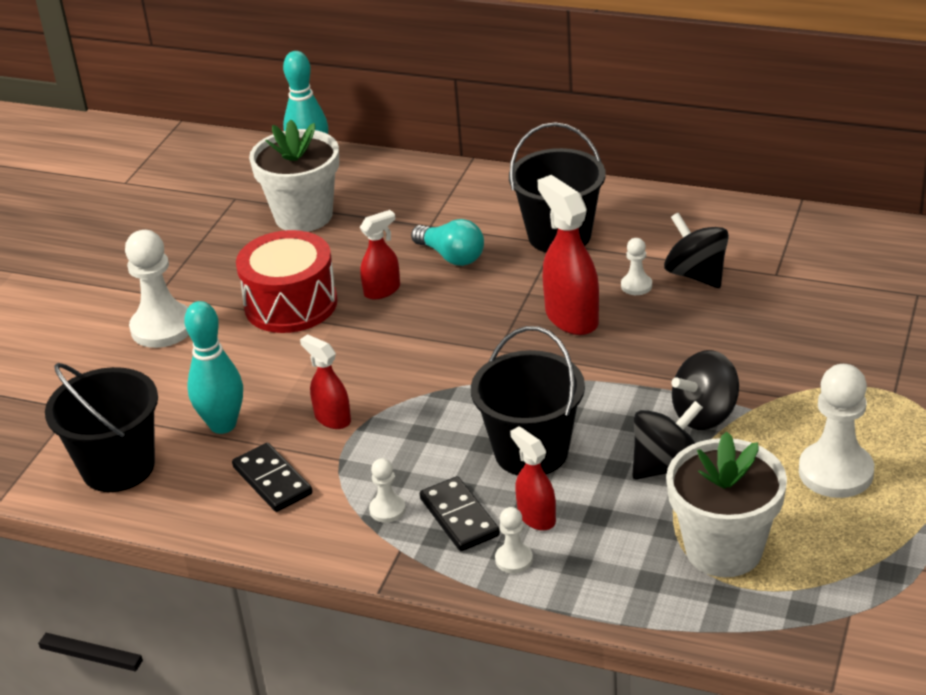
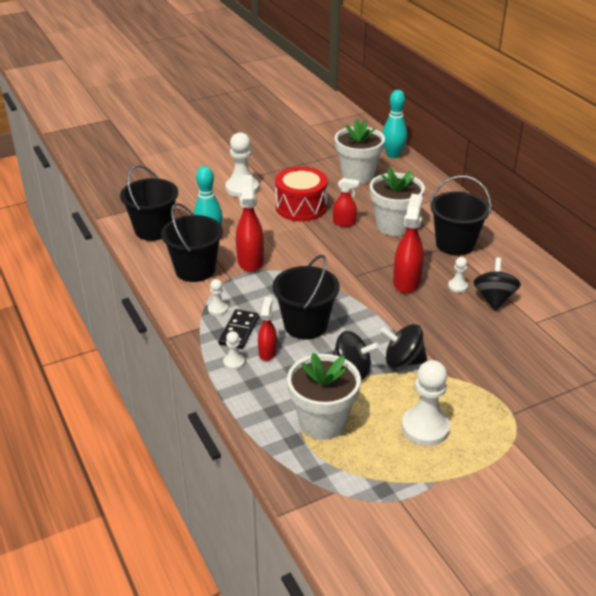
camera: 40 degrees right, 0 degrees up
(272, 480) = (195, 270): black domino -> black bucket
(332, 418) = (250, 261): red spray bottle -> red spray bottle, size x1.67
(451, 256) = (394, 226): turquoise light bulb -> white flower pot

